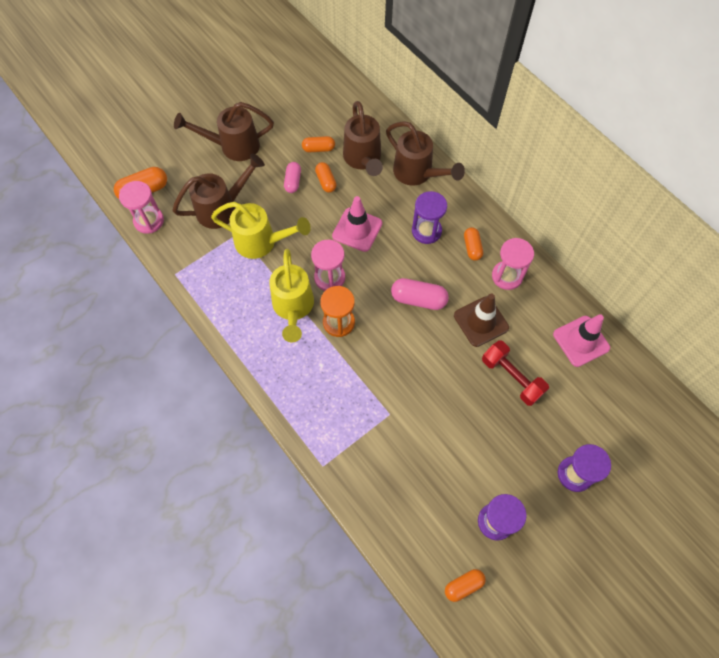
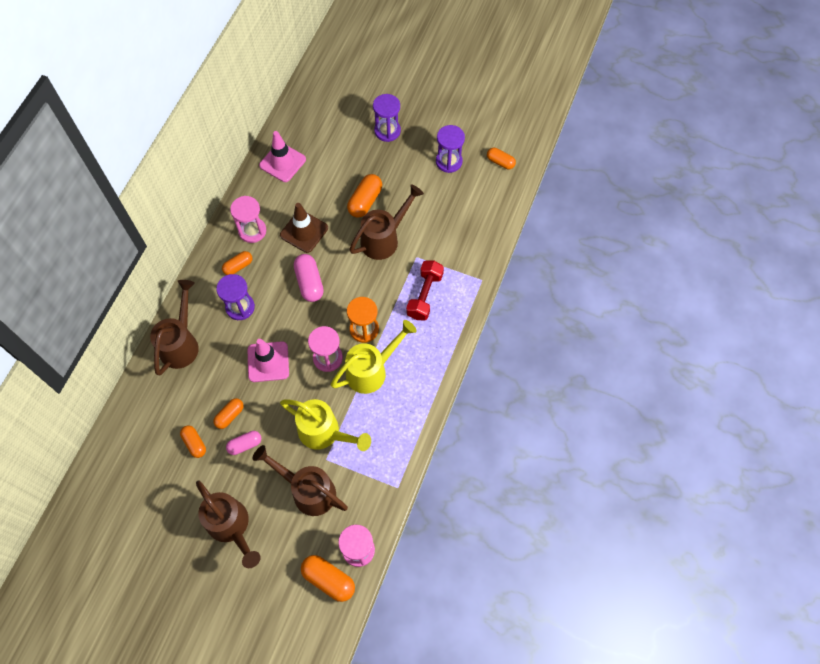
camera: 120 degrees left, 0 degrees up
(261, 242) = (324, 433): yellow watering can -> yellow watering can turned 135 degrees clockwise
(363, 159) = (187, 397): brown watering can -> brown watering can (384, 239)
(487, 399) = (365, 201): none -> orange capsule
(511, 377) = (339, 193): red dumbbell -> red dumbbell (425, 295)

